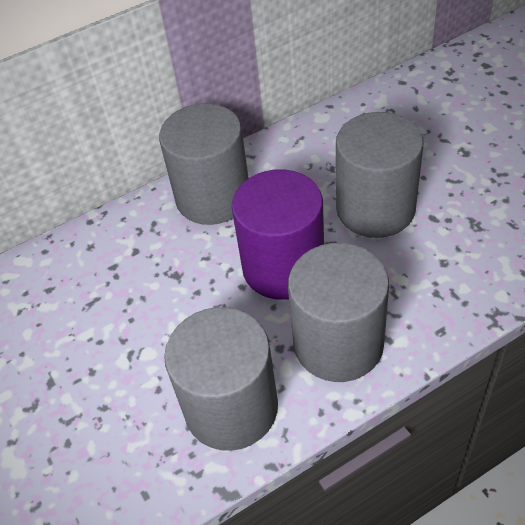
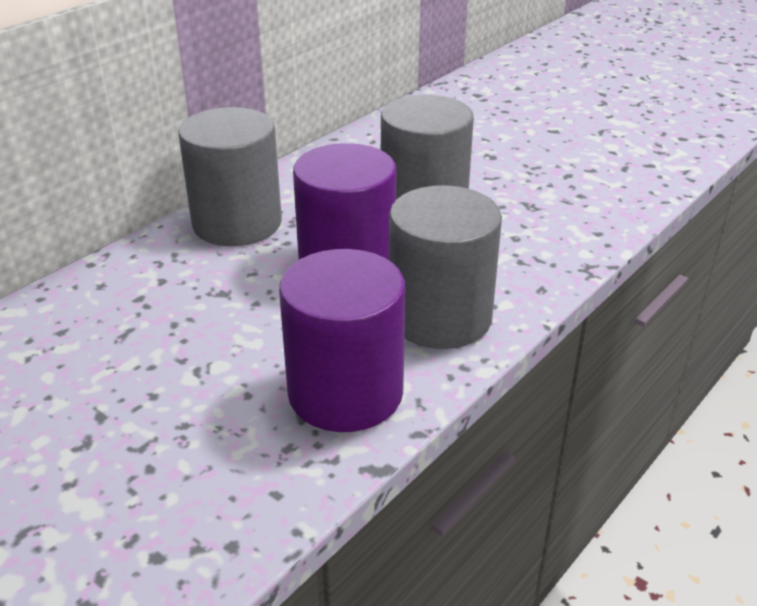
camera: 25 degrees left, 15 degrees down
(231, 407) = (345, 393): grey cylinder -> purple cylinder

